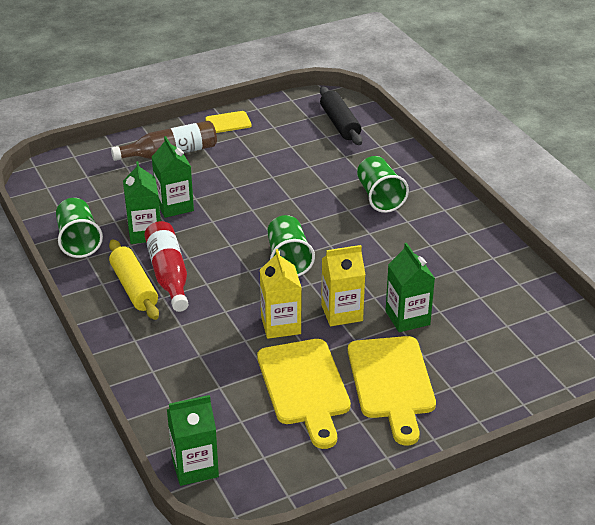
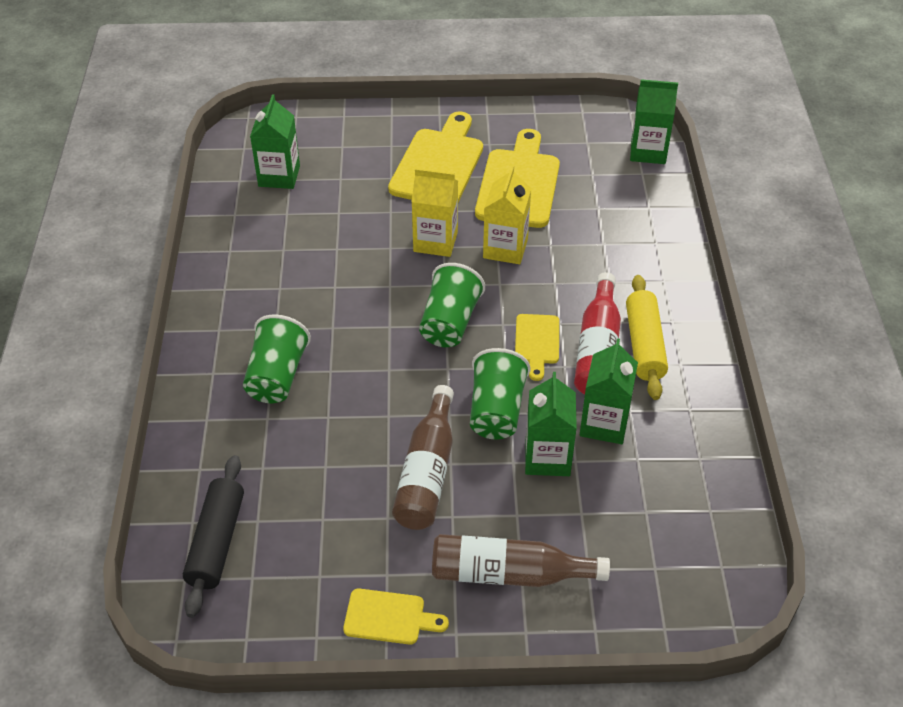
camera: 155 degrees left, 10 degrees up
(78, 241) = (695, 440): green cup -> green cup (496, 410)
(216, 266) = (537, 342): none -> yellow cutting board
(246, 179) = (427, 472): none -> brown bottle
(407, 318) = (375, 216): green carton -> green carton (279, 176)

